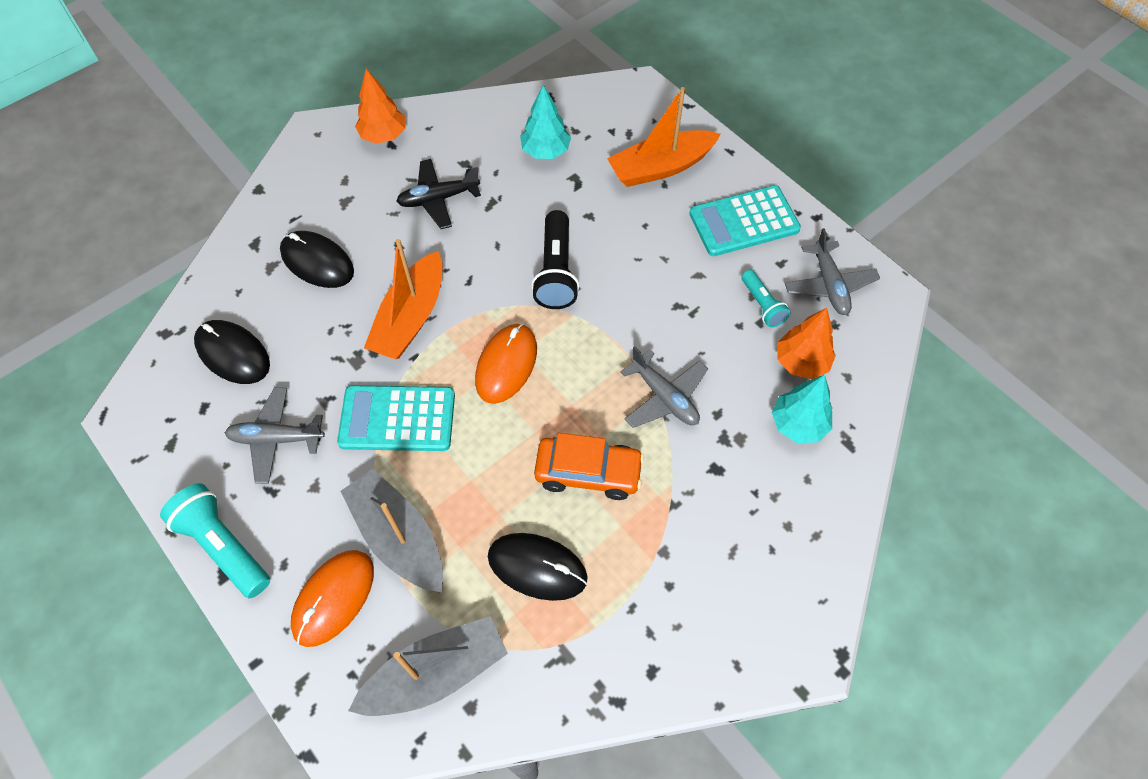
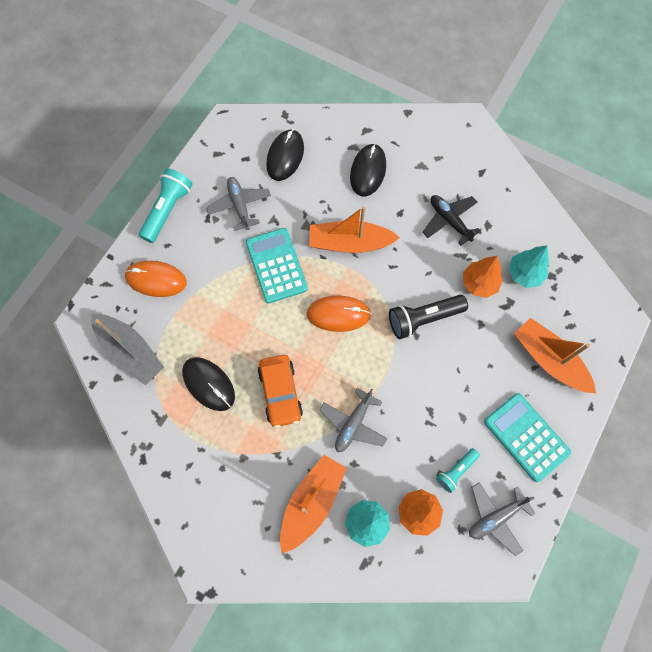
camera: 70 degrees right, 10 degrees up
(384, 135) = (486, 164): orange tree -> orange tree (479, 283)
(398, 537) = (202, 298): grey boat -> none
(537, 567) = (208, 384): black mouse -> black mouse turned 45 degrees counterclockwise
(753, 481) = (312, 502): none -> orange boat

